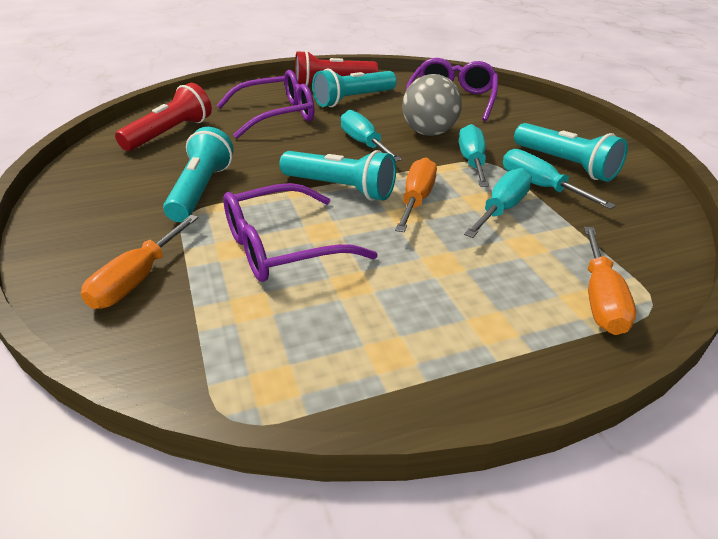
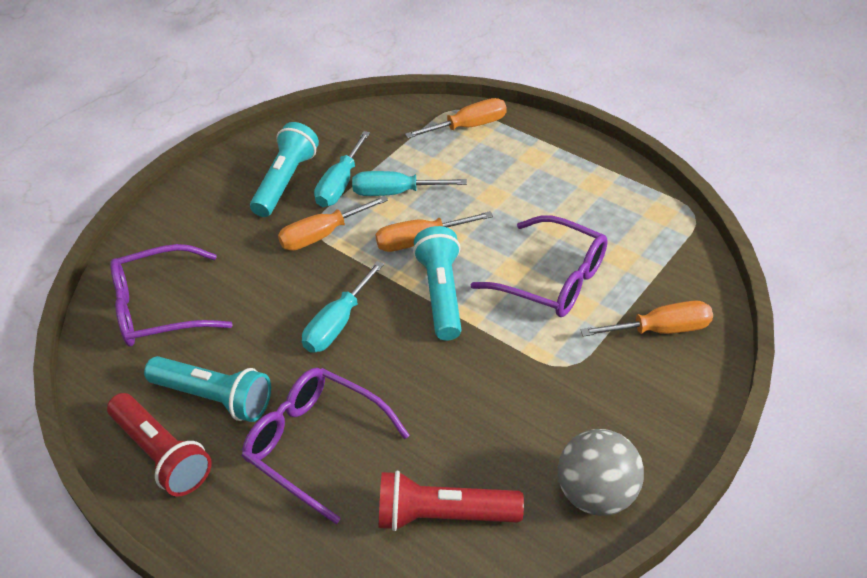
camera: 120 degrees left, 10 degrees up
(201, 191) = (528, 384): turquoise flashlight -> none
(429, 133) = (275, 287): grey ball -> grey ball (596, 493)
(472, 162) = (322, 235): turquoise screwdriver -> orange screwdriver

